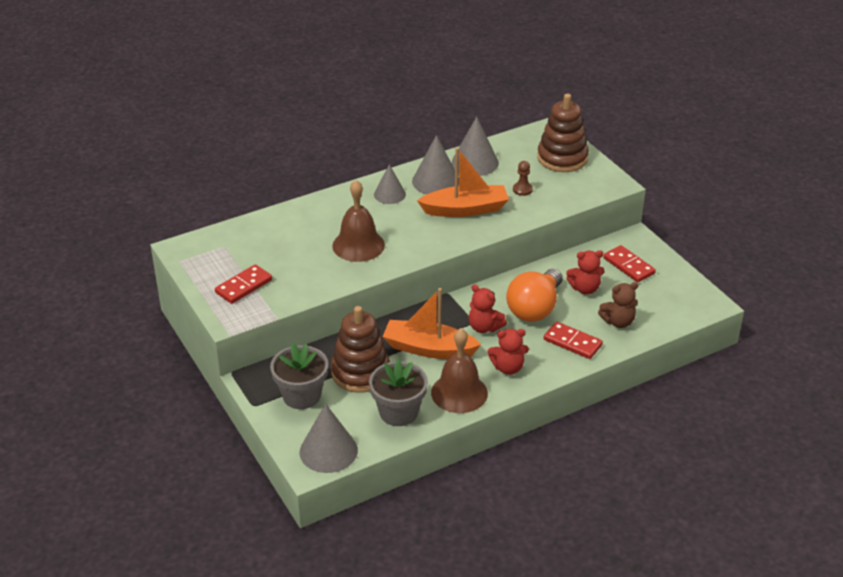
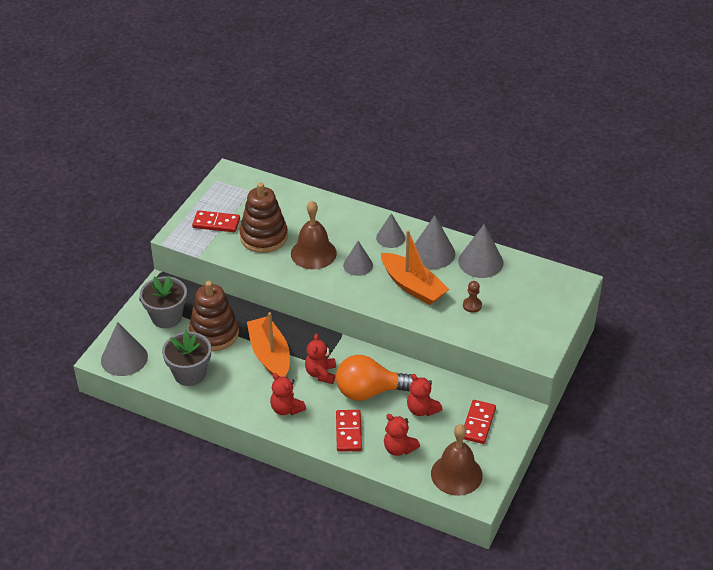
camera: 55 degrees right, 5 degrees up
(404, 227) = (358, 265): none -> grey cone
(459, 393) = (236, 395): brown bell -> brown bell (456, 474)
(562, 158) = (541, 308): brown stacking toy -> brown stacking toy (264, 237)
(618, 322) = (399, 448): brown teddy bear -> red teddy bear

